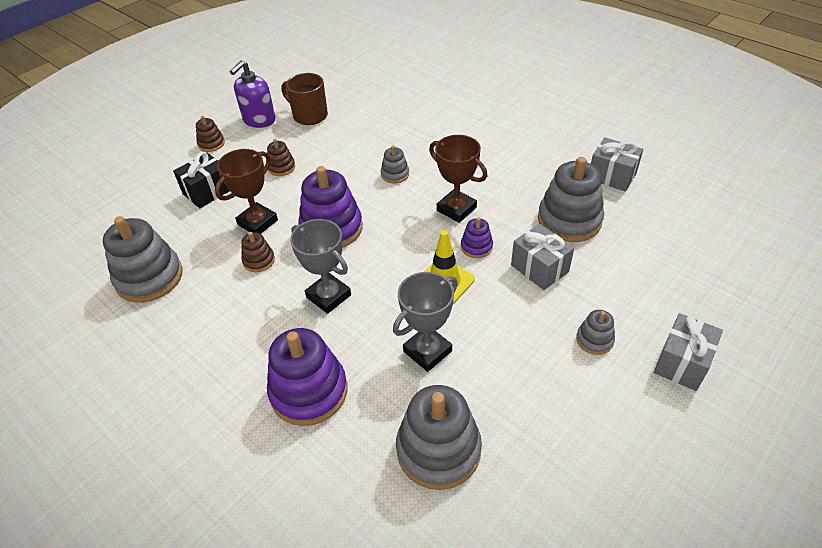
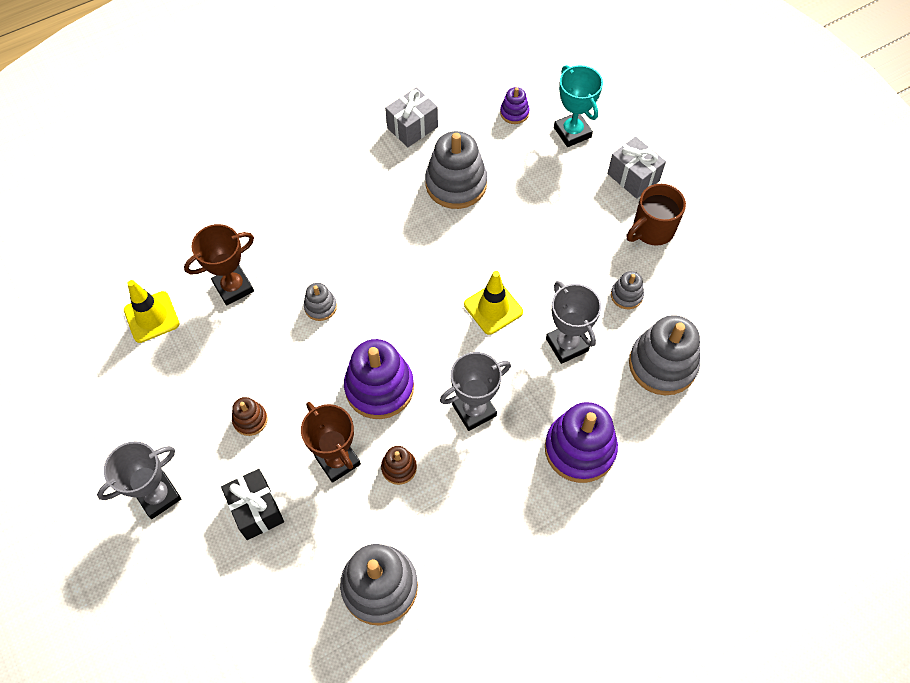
camera: 75 degrees left, 15 degrees up
(211, 144) = (158, 496): brown stacking toy -> grey trophy
(259, 120) = (136, 431): purple soap dispenser -> none
(309, 115) = (160, 370): brown mug -> brown mug (652, 230)
(350, 99) = (151, 317): none -> yellow traffic cone
(456, 209) = (400, 268): brown trophy -> brown trophy (233, 287)
(476, 247) = (459, 268): purple stacking toy -> purple stacking toy (514, 113)
(539, 268) = (505, 229): grey gift -> none
(594, 340) = (594, 222): grey stacking toy -> grey stacking toy (626, 295)
(700, 292) = (572, 132): none -> turquoise trophy

